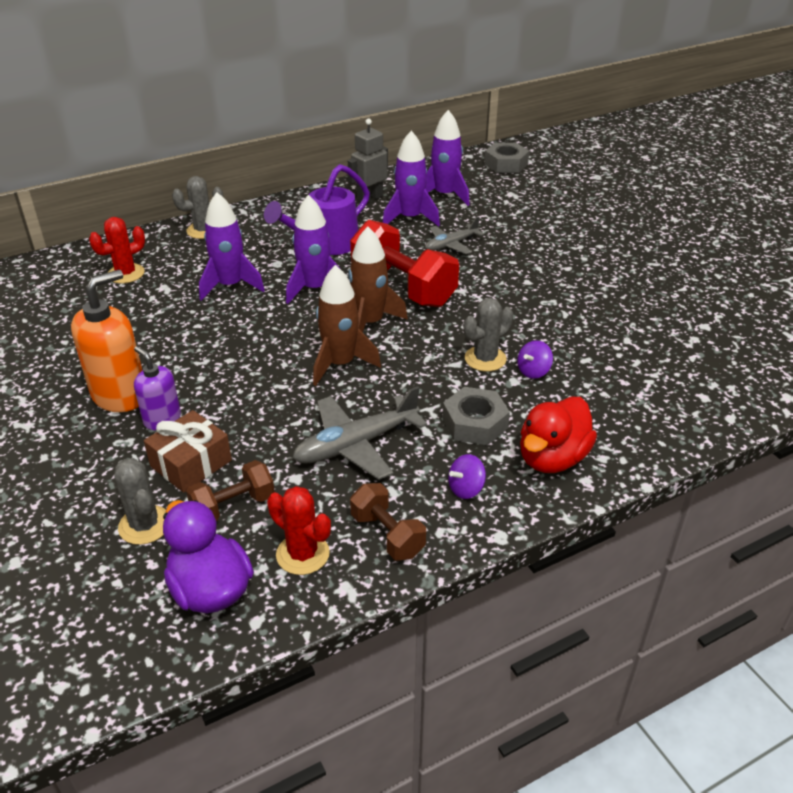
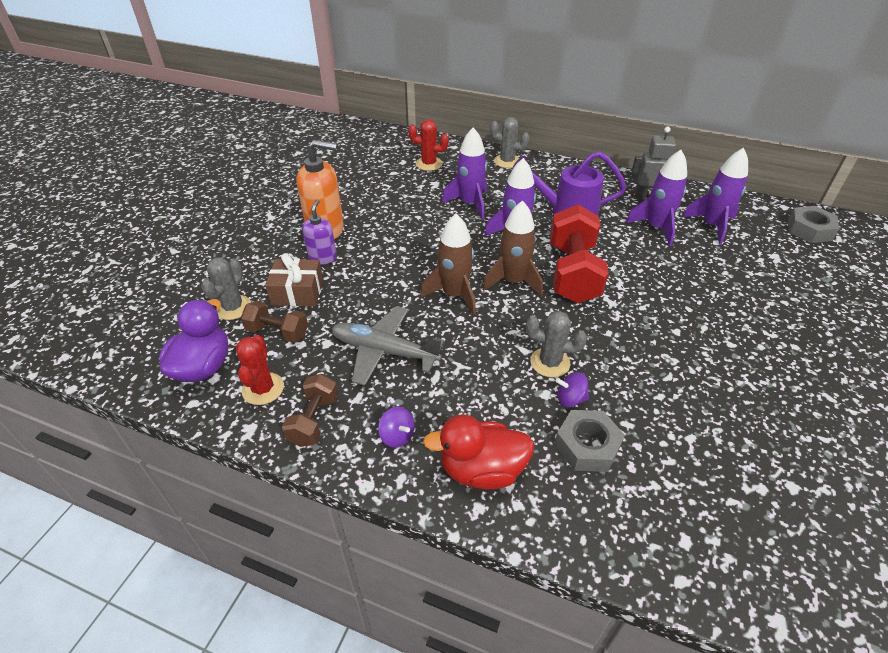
camera: 50 degrees right, 5 degrees up
(451, 245) = (657, 265): grey plane -> none
(466, 489) = (397, 436): purple spinning top -> purple spinning top turned 150 degrees counterclockwise
(474, 423) = (471, 399): grey nut -> grey nut (587, 446)

